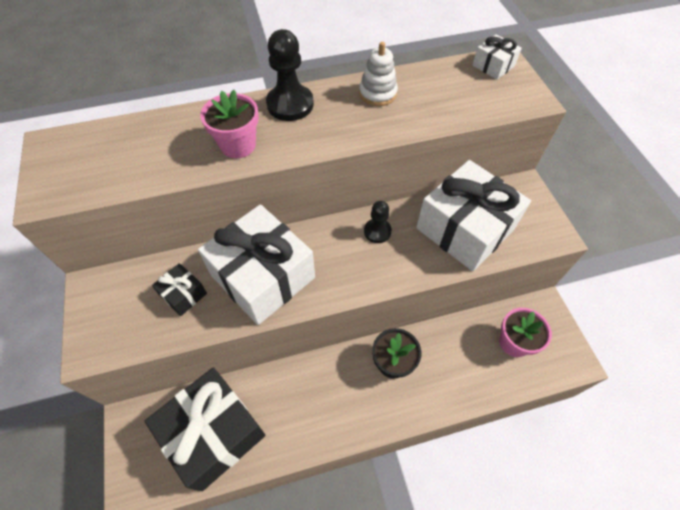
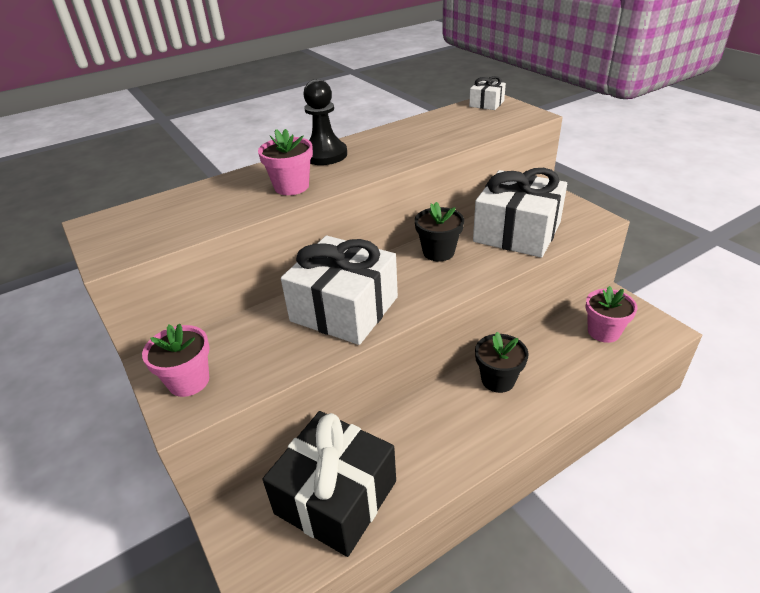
camera: 15 degrees left, 20 degrees down
(107, 316) = (189, 381): none -> pink flower pot
(183, 294) = (267, 342): black gift -> none
(377, 93) = (400, 135): white stacking toy -> none
(377, 231) = (438, 252): black pawn -> black flower pot

